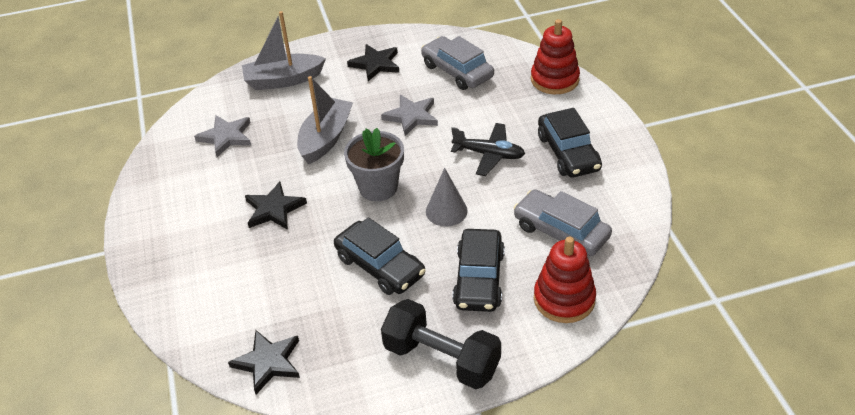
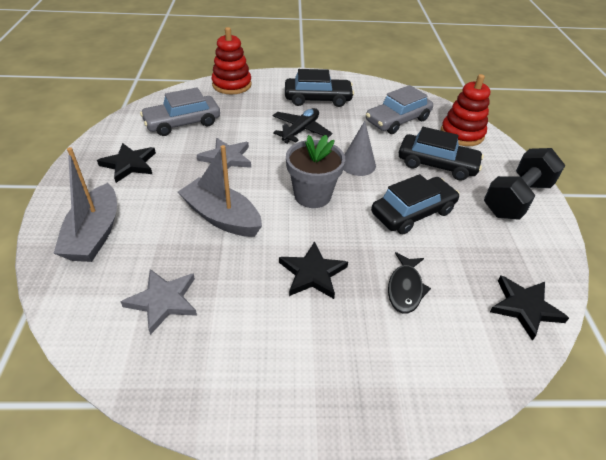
camera: 80 degrees left, 0 degrees up
(271, 272) = (405, 288): none -> black fish

